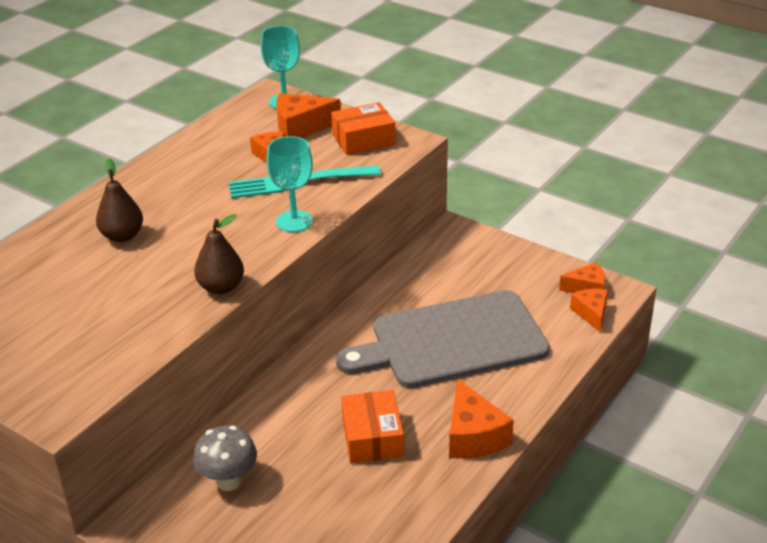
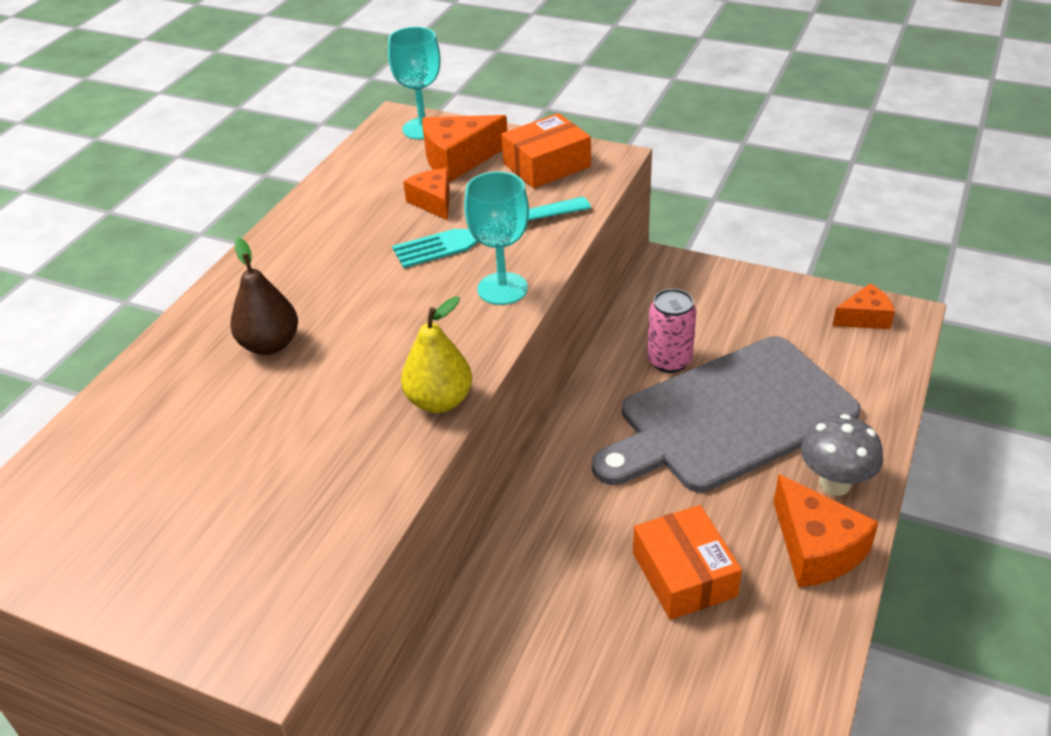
camera: 10 degrees left, 5 degrees up
(221, 287) = (439, 401): brown pear -> yellow pear
(228, 481) = (511, 680): grey mushroom -> grey mushroom (834, 483)
(424, 297) = (669, 361): none -> pink can
(591, 313) = (886, 351): orange cheese -> none

